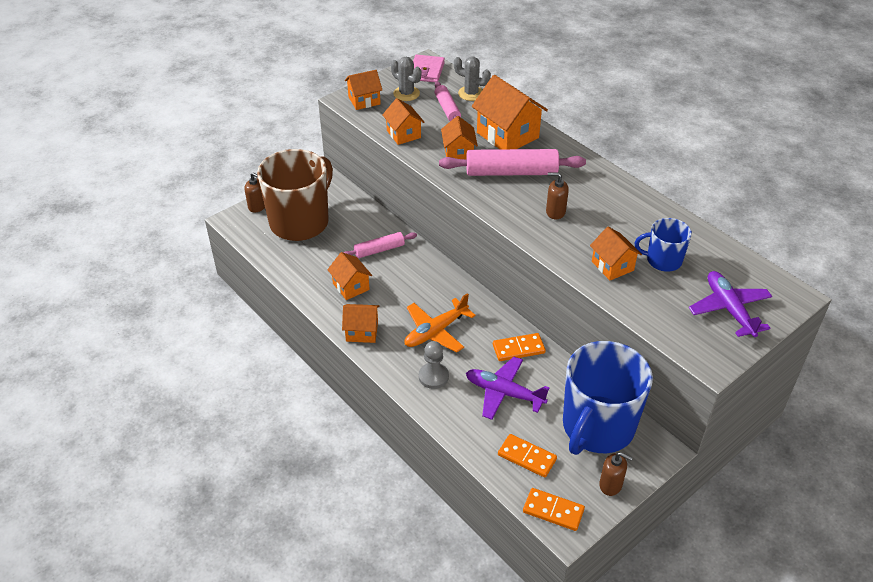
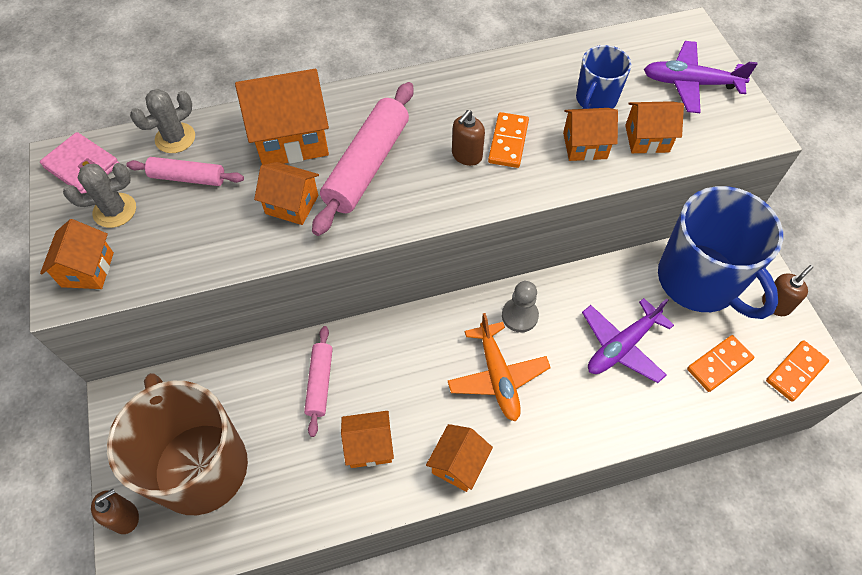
camera: 65 degrees left, 15 degrees up
(403, 134) = (205, 251): orange house -> orange house (647, 139)
(433, 376) = (569, 410): grey pawn -> grey pawn (519, 316)
(518, 349) = (562, 302): orange domino -> orange domino (508, 142)

